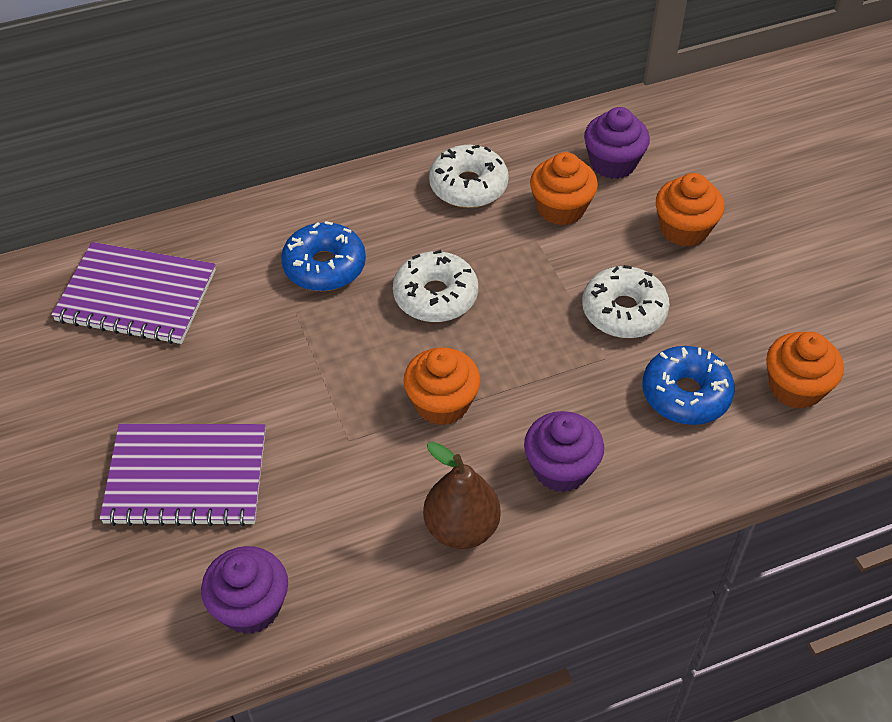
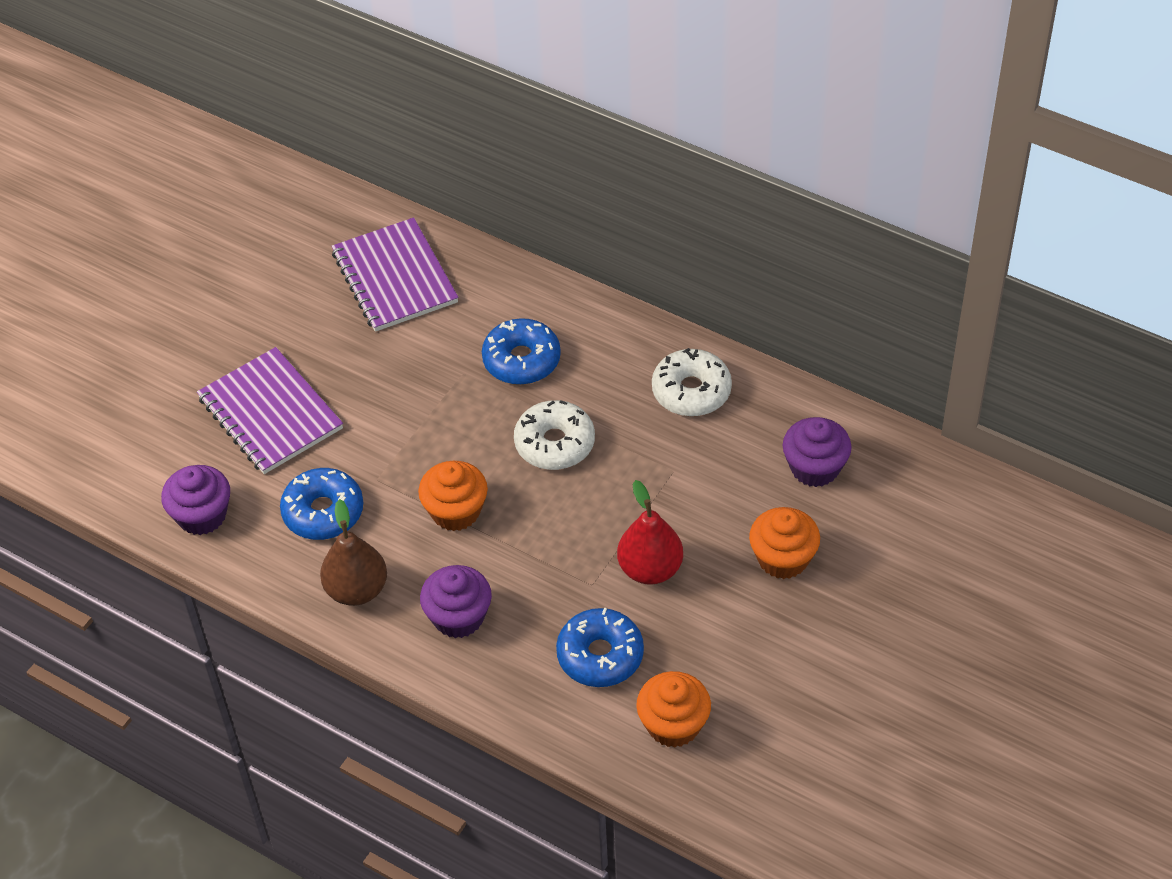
camera: 55 degrees right, 0 degrees up
(346, 502) = (323, 512): none -> blue donut
(561, 208) = (725, 464): orange cupcake -> none
(624, 311) = (650, 569): white donut -> red pear

